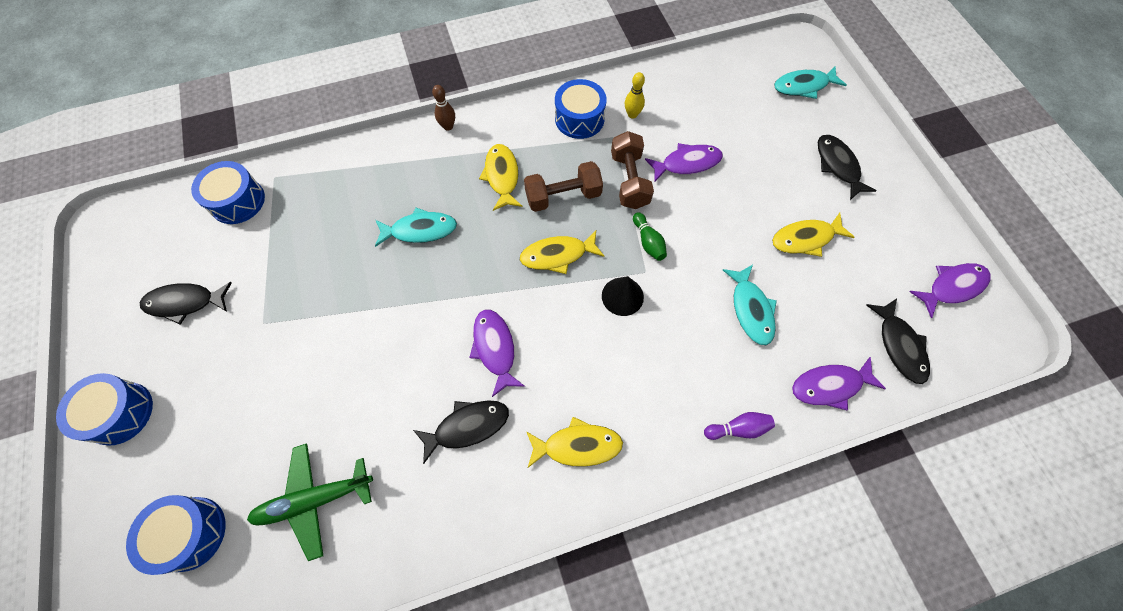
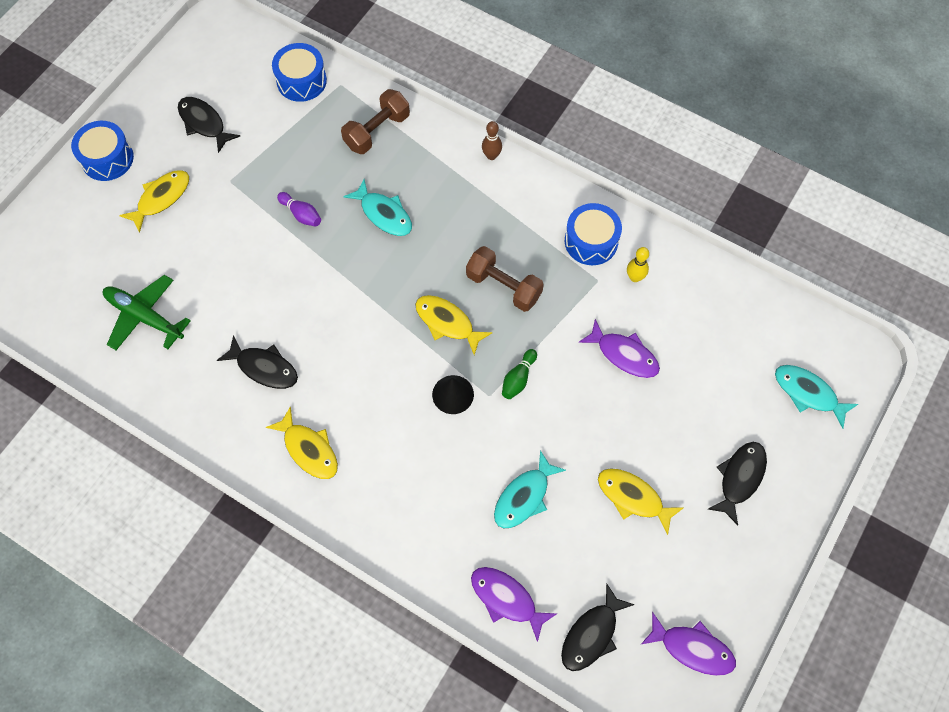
camera: 50 degrees right, 0 degrees up
(190, 533) = (72, 266): blue drum -> none
(495, 349) = (334, 340): purple fish -> none
(502, 176) = (481, 230): yellow fish -> yellow fish (161, 198)
(629, 180) = (564, 323): brown dumbbell -> brown dumbbell (377, 131)
(738, 428) = (412, 552): purple bowling pin -> purple bowling pin (301, 214)

